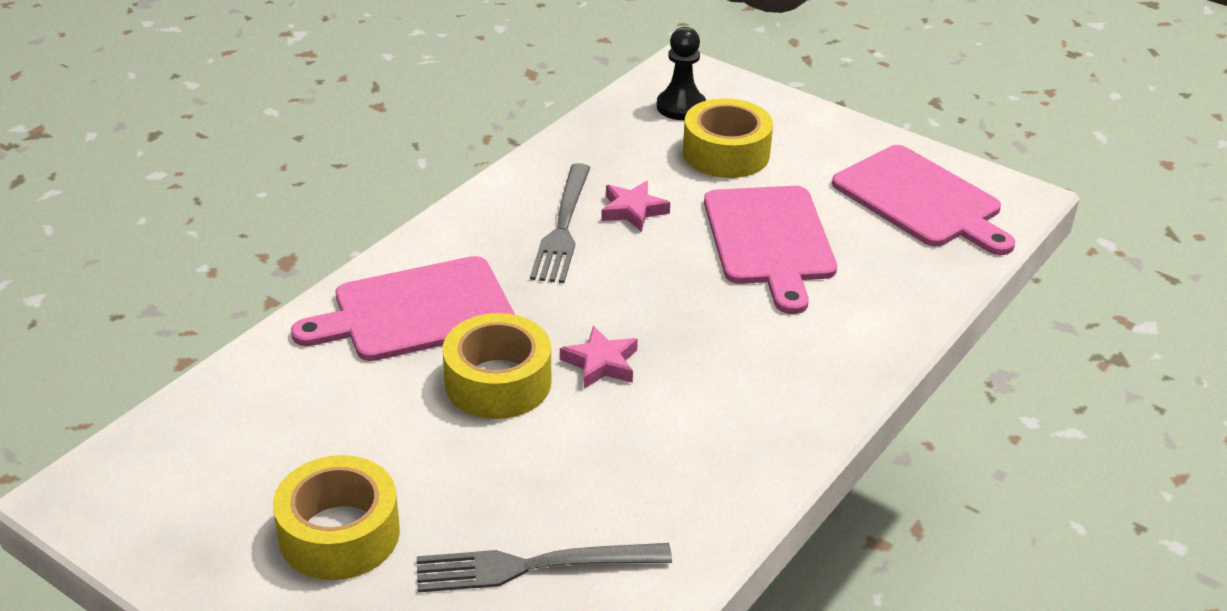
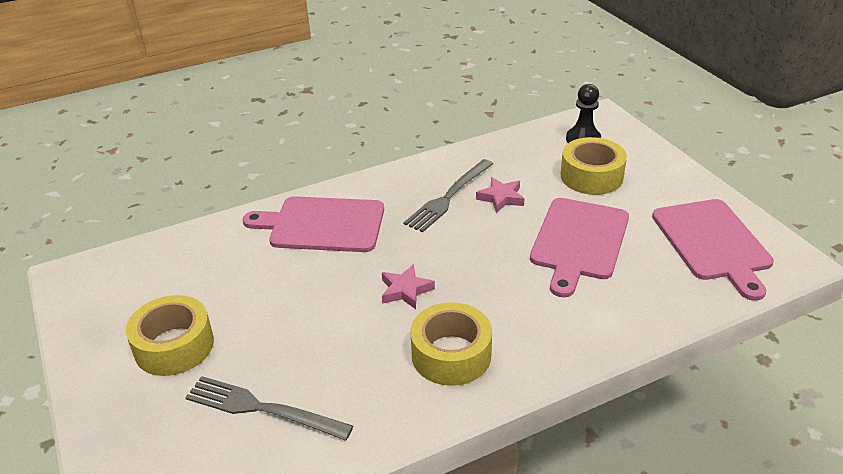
camera: 30 degrees right, 0 degrees up
(498, 382) = (334, 282): yellow tape -> yellow tape (451, 354)

